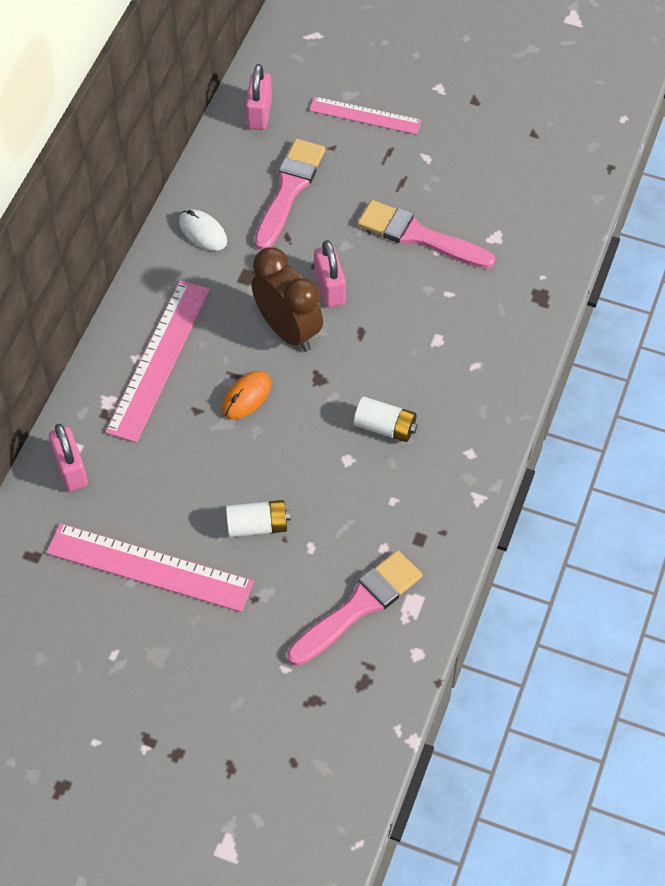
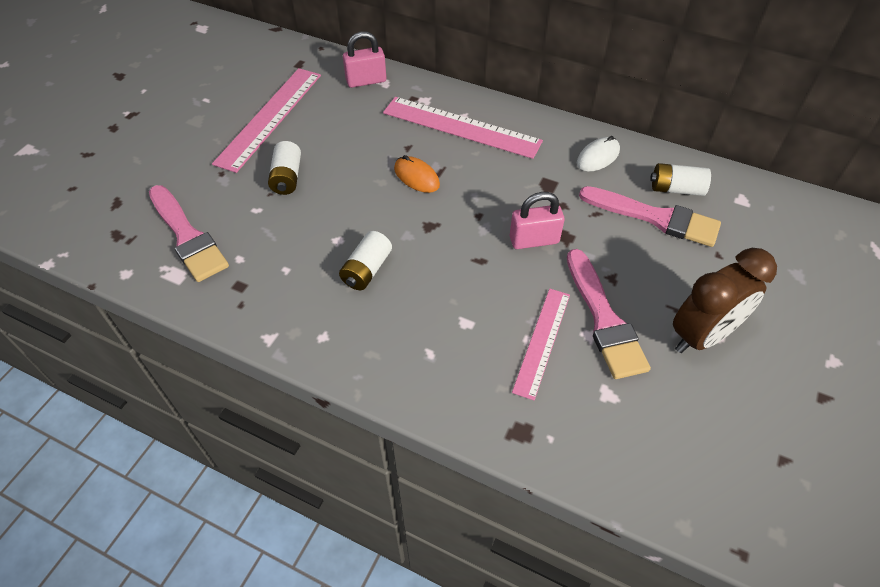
camera: 95 degrees right, 5 degrees down
(247, 170) = (676, 189): none -> white battery
(259, 113) = (751, 201): pink padlock -> none
(288, 330) = (485, 207): brown clock -> brown clock (702, 335)
(365, 116) = (770, 285): pink ruler -> pink ruler (542, 341)
(419, 236) = (604, 319): pink brush -> pink brush turned 135 degrees clockwise

